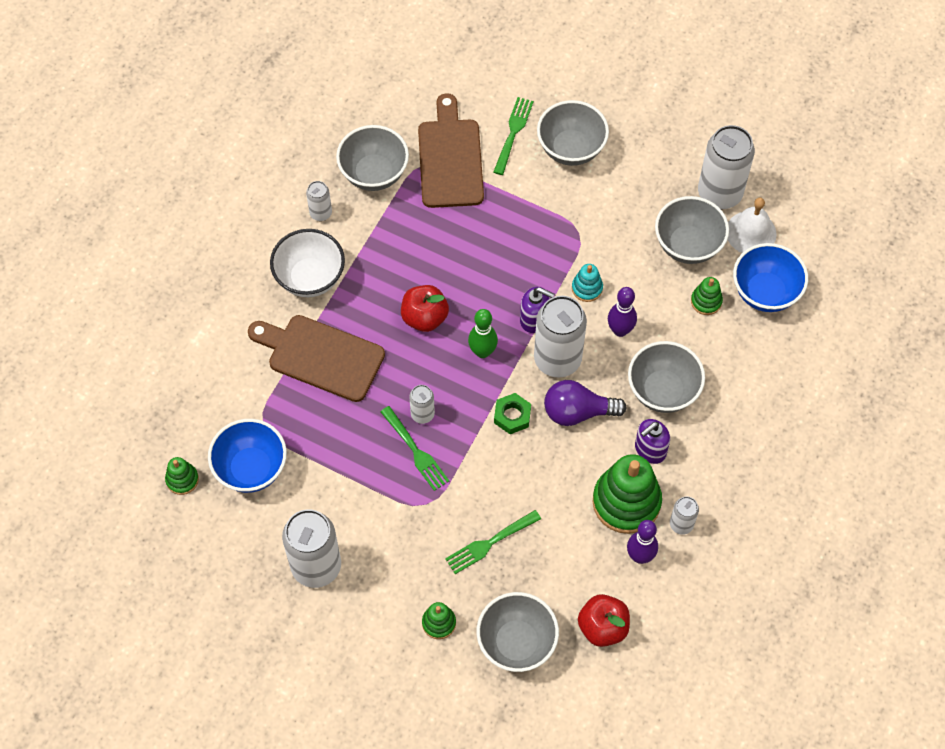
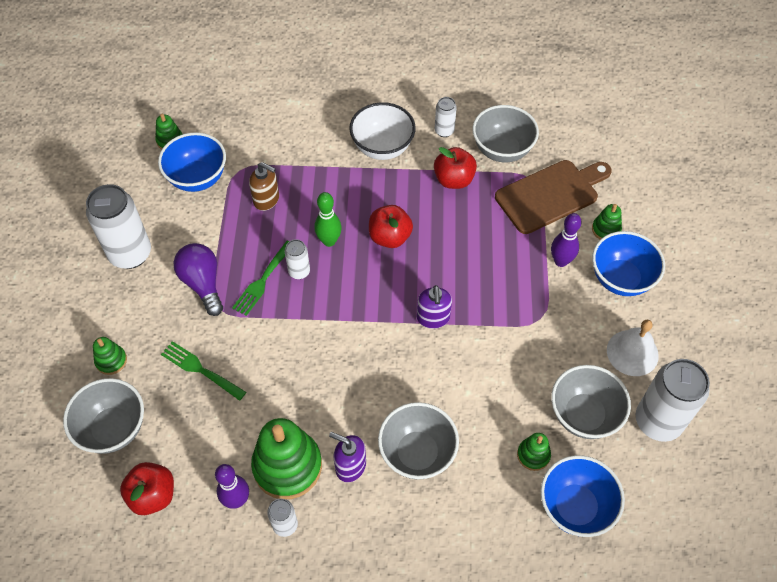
camera: 65 degrees right, 5 degrees down
(317, 411) = (266, 199): none -> brown soap dispenser
(321, 356) = (317, 182): brown cutting board -> none
(386, 232) = (454, 180): none -> red apple
(482, 352) = (380, 291): green bowling pin -> green bowling pin (329, 241)
(512, 416) = (330, 338): green nut -> none
(513, 133) = (606, 229): green fork -> green stacking toy
(557, 359) = (403, 352): white can -> none
(571, 149) = (621, 279): grey bowl -> blue bowl
(577, 412) = (359, 389): purple light bulb -> purple light bulb (203, 283)
(587, 288) = (488, 347): turquoise stacking toy -> none
(620, 330) = (460, 391): purple bowling pin -> purple bowling pin (561, 261)
(751, 232) = (633, 467): white bell -> white bell (632, 352)

